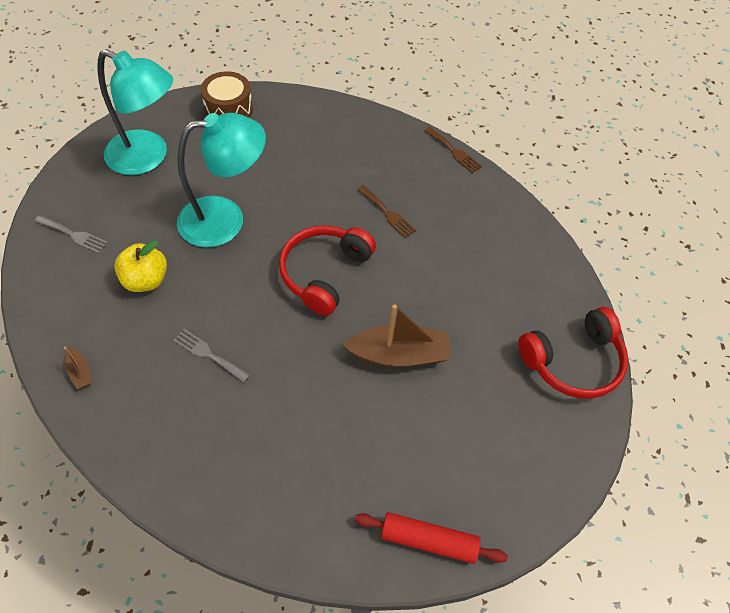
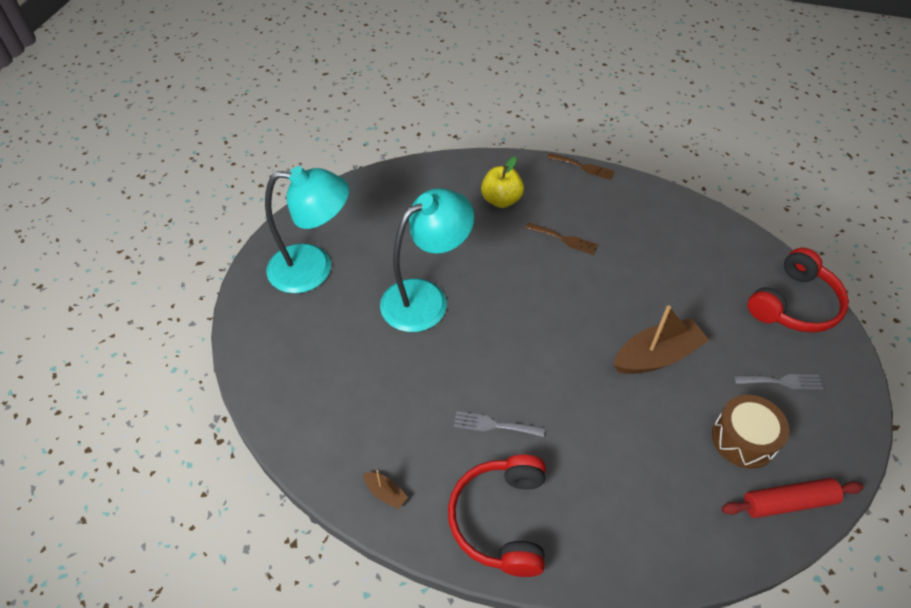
camera: 20 degrees left, 5 degrees down
(74, 235) = (290, 367): grey fork -> grey fork (782, 381)
(146, 280) = (389, 382): yellow apple -> yellow apple (501, 200)
(229, 109) = (361, 198): brown drum -> brown drum (743, 439)
(324, 273) = (546, 311): red headphones -> red headphones (501, 519)

